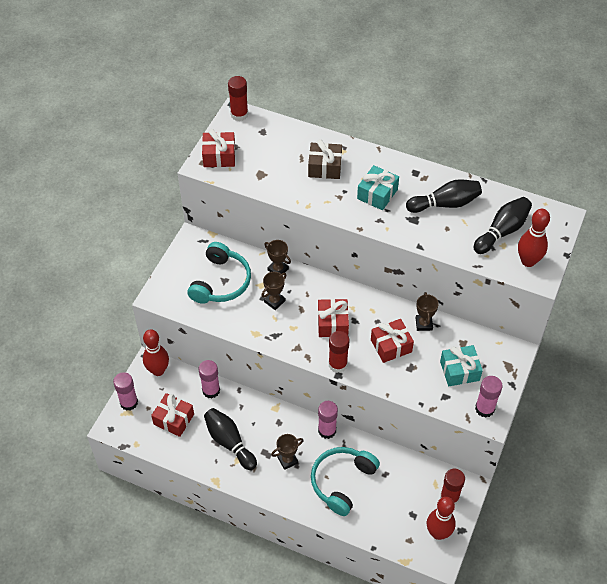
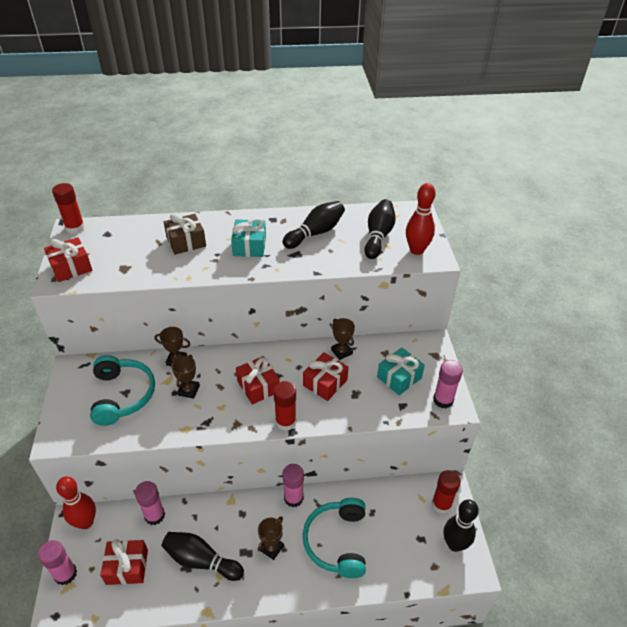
camera: 30 degrees left, 10 degrees down
(438, 533) = (454, 544): red bowling pin -> black bowling pin

